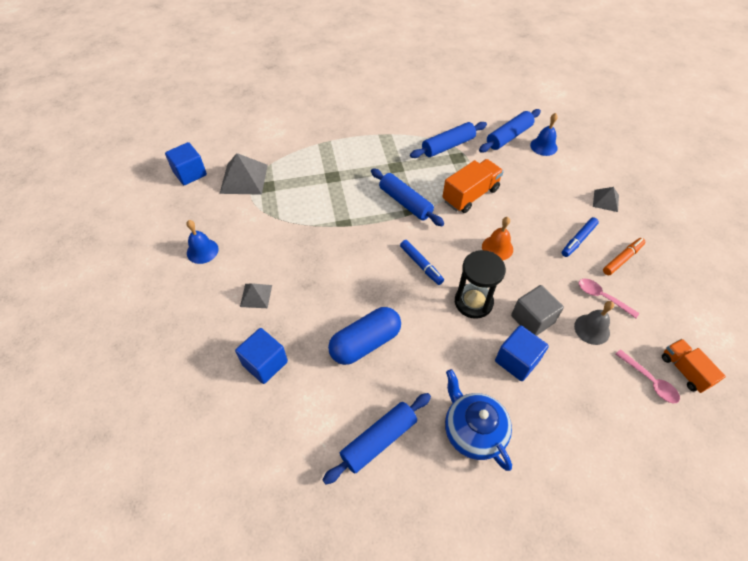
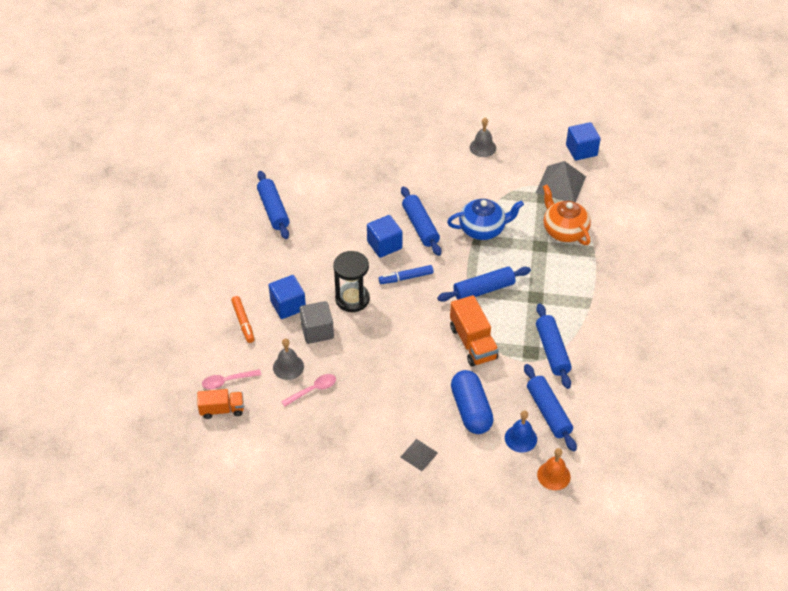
camera: 110 degrees right, 5 degrees down
(202, 251) = (482, 147): blue bell -> grey bell
(256, 295) = (422, 171): grey pyramid -> none
(265, 363) = (361, 166): blue cube -> blue cube (384, 245)
(306, 165) = (564, 230): none -> orange teapot
(344, 273) = (420, 226): none -> blue rolling pin
(365, 343) = (349, 222): blue capsule -> blue capsule (471, 410)
(473, 430) = (252, 260): blue teapot -> blue teapot (483, 229)
(497, 248) = (400, 338): orange bell -> orange bell (553, 475)
(578, 240) = (381, 404): blue marker -> none
(622, 259) = (343, 428): orange marker -> orange marker (243, 322)

